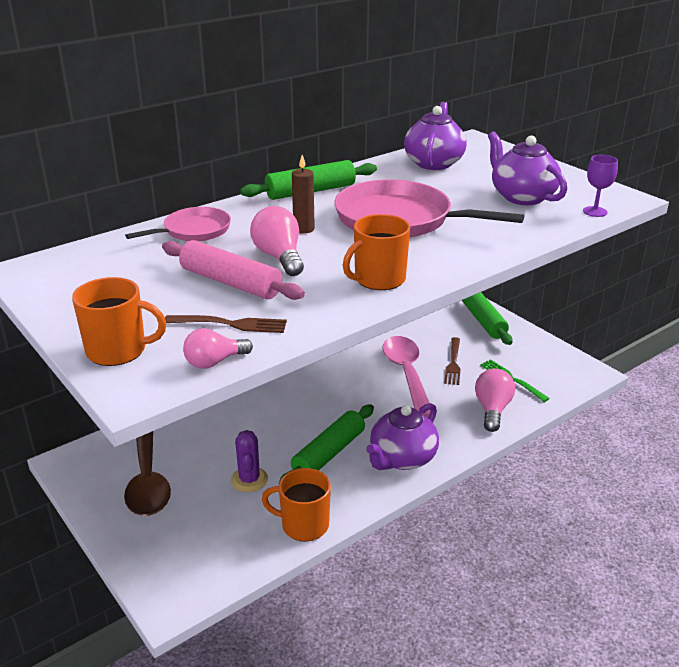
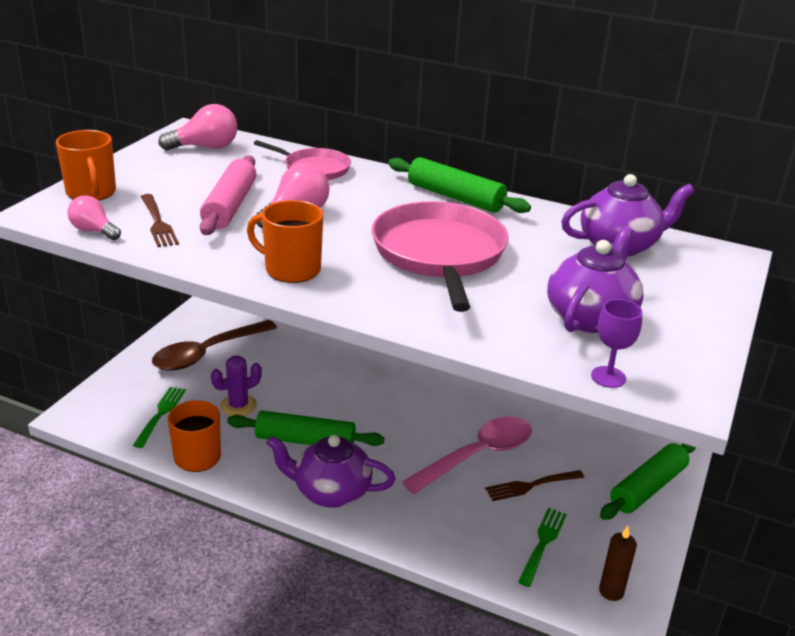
camera: 60 degrees right, 0 degrees up
(221, 535) = (160, 414): none -> green fork
(304, 229) = (365, 212): brown candle -> brown candle (611, 591)
(492, 409) = (467, 540): pink light bulb -> pink light bulb (205, 147)

